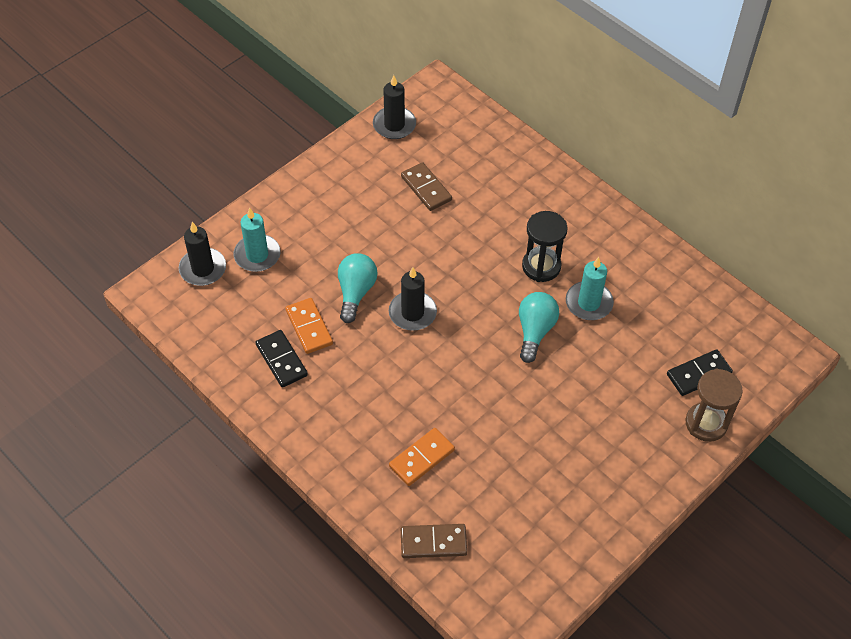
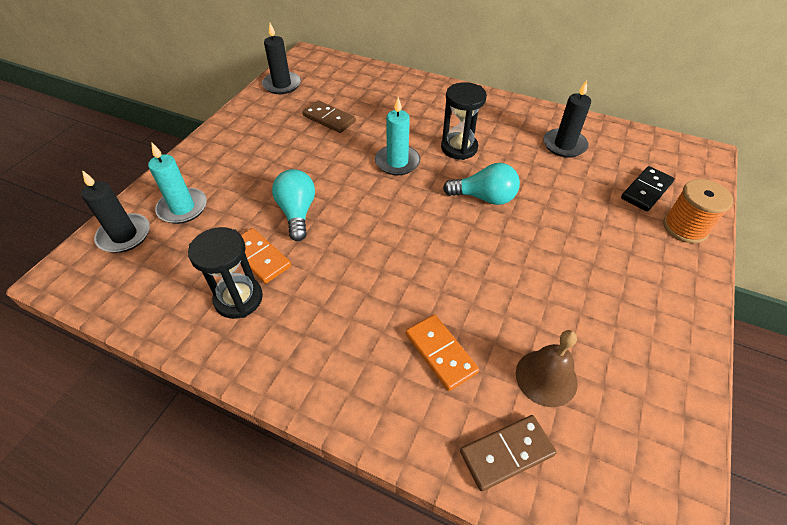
camera: 20 degrees left, 5 degrees down
(281, 360) = (238, 299): black domino -> black hourglass
(412, 313) = (362, 214): black candle -> black candle (564, 145)
(421, 458) = (440, 353): orange domino -> orange domino turned 60 degrees counterclockwise
(493, 504) = (546, 377): none -> brown bell
(535, 331) = (484, 197): turquoise light bulb -> turquoise light bulb turned 105 degrees clockwise
(589, 303) = (516, 163): turquoise candle -> turquoise candle (397, 162)
(706, 423) = (685, 227): brown hourglass -> orange spool

